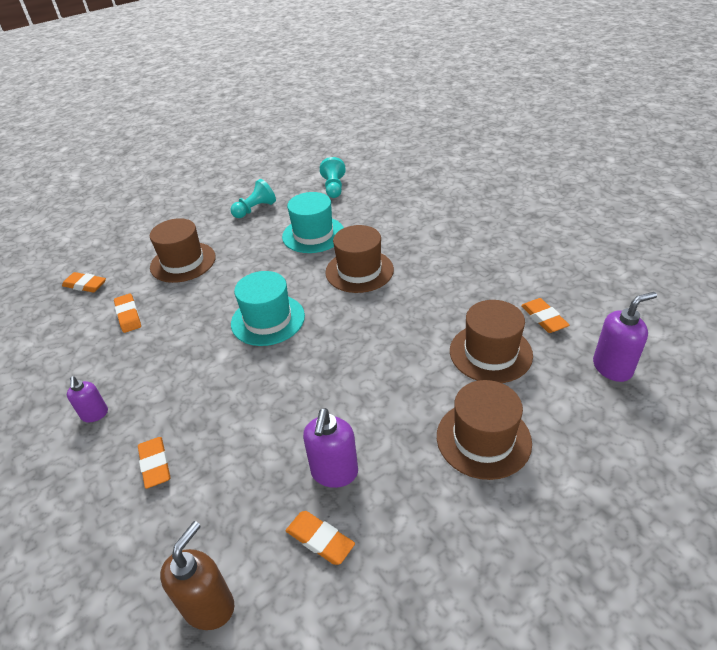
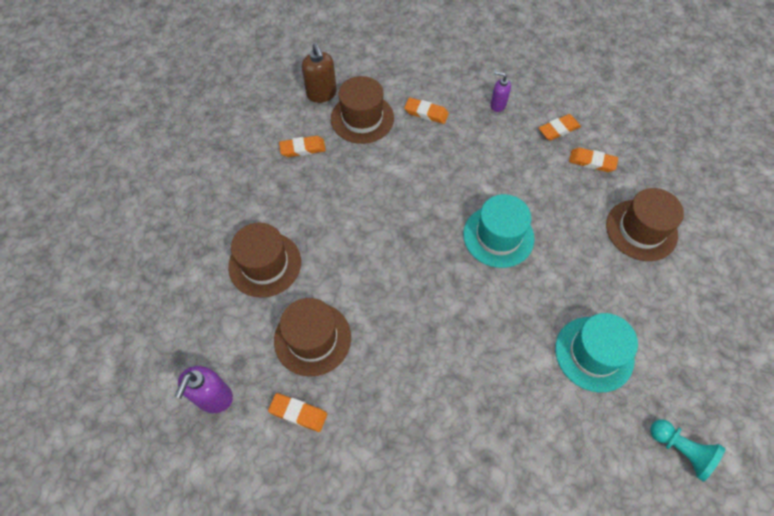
camera: 130 degrees right, 20 degrees up
(85, 285) = (665, 155): orange eraser -> orange eraser (558, 129)
(255, 209) = (695, 340): turquoise pawn -> none
(334, 472) = (330, 180): purple soap dispenser -> none
(359, 271) = (497, 342): brown hat -> brown hat (362, 118)

